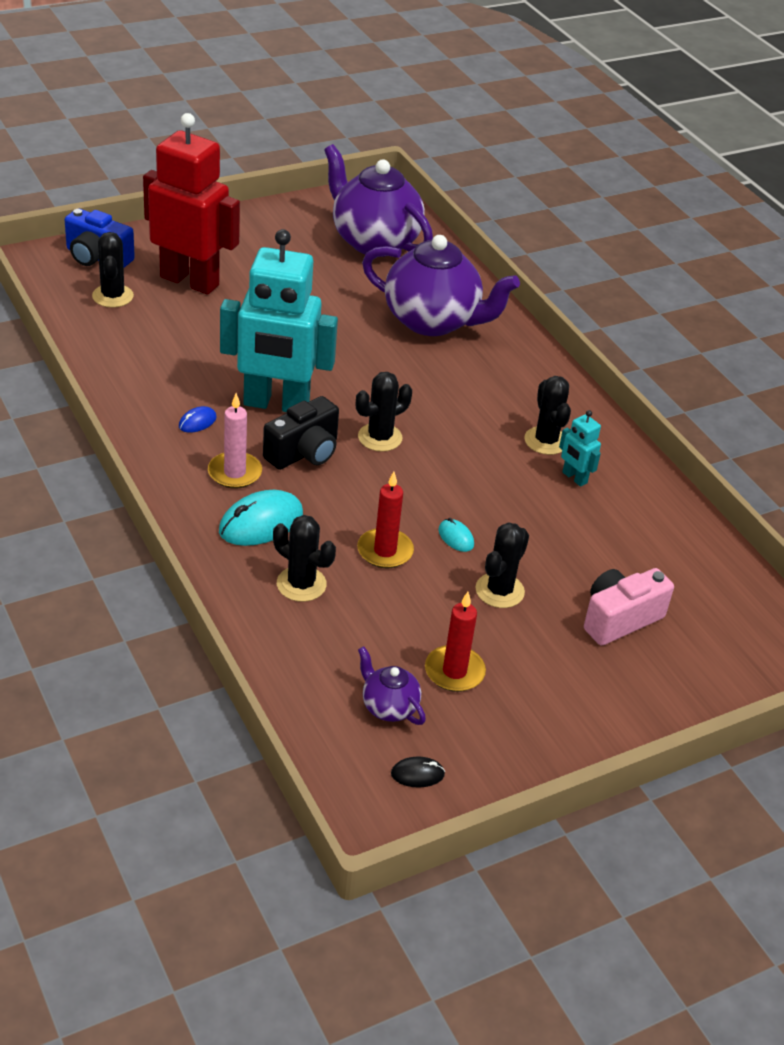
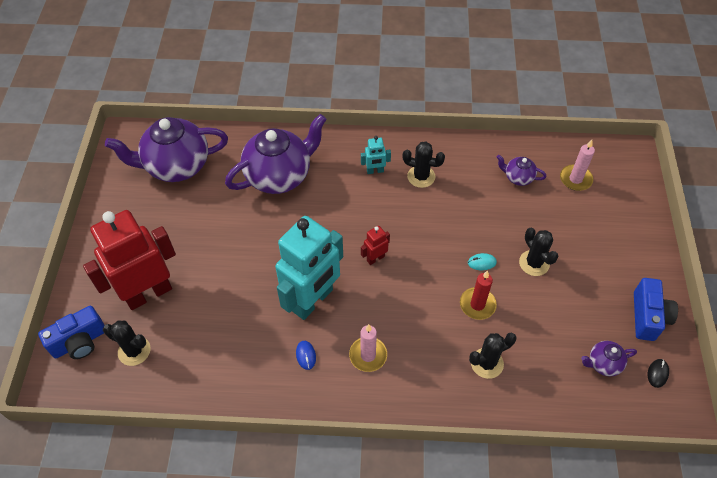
camera: 55 degrees left, 15 degrees up
(261, 523) = (422, 361): turquoise mouse -> none
(304, 453) = (368, 306): black camera -> none
(380, 437) = (375, 258): black cactus -> red robot
(454, 671) = (588, 317): red candle -> none
(509, 741) = (648, 316): none -> blue camera
(574, 478) = (458, 180): turquoise robot -> turquoise robot (375, 171)
(619, 619) = (577, 219): pink camera -> none
(635, 536) = (518, 177): none -> purple teapot
(692, 599) = (575, 179): none -> pink candle

